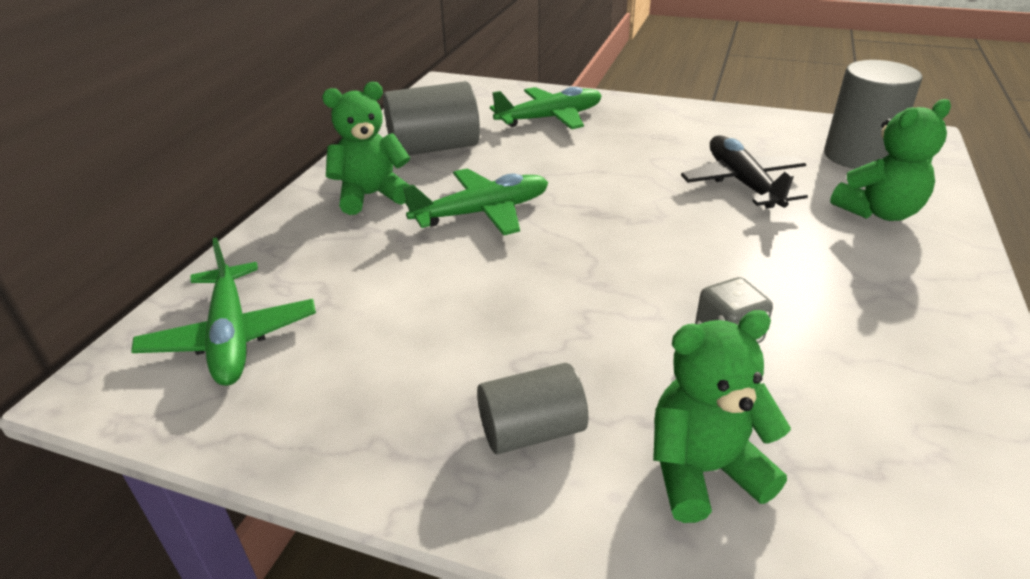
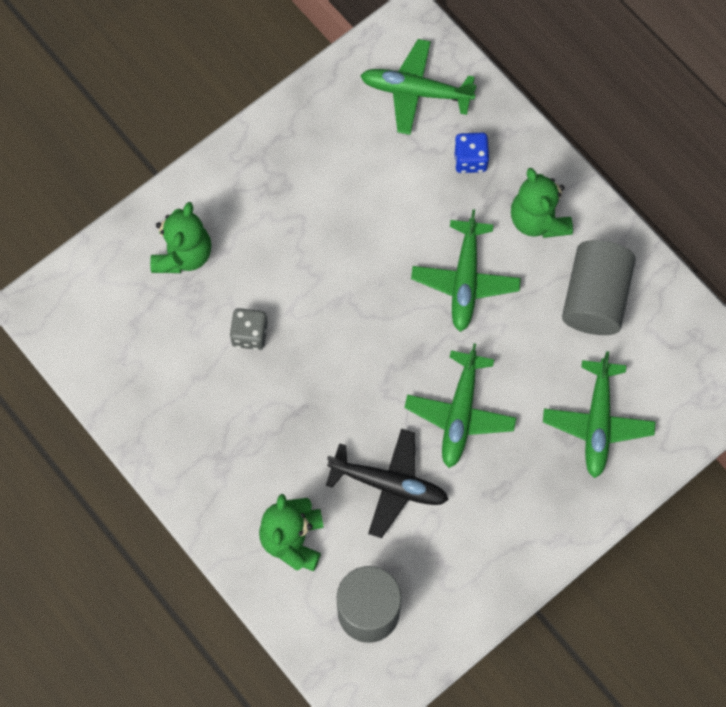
camera: 120 degrees right, 35 degrees up
(321, 258) = (470, 159): none -> blue dice
(371, 196) = (538, 219): green teddy bear -> green teddy bear turned 150 degrees clockwise
(531, 431) = (252, 199): grey cylinder -> none
(624, 172) = (460, 413): none -> green plane

